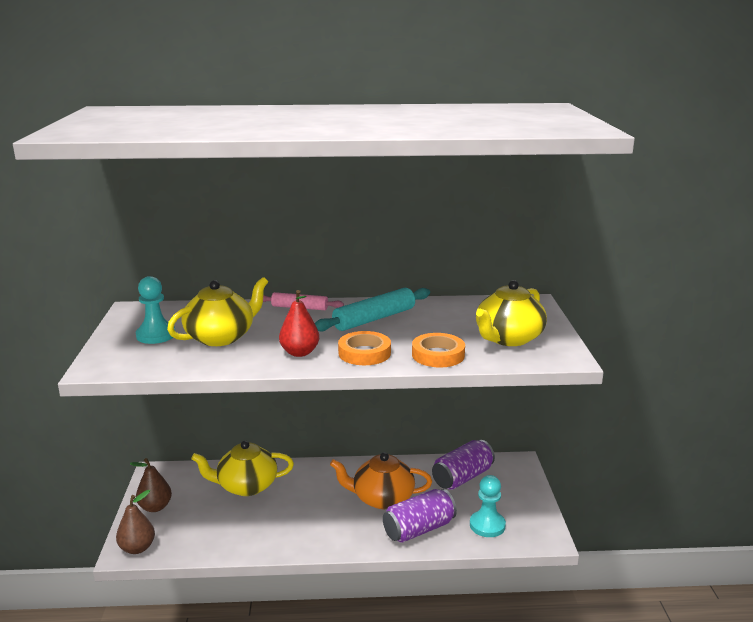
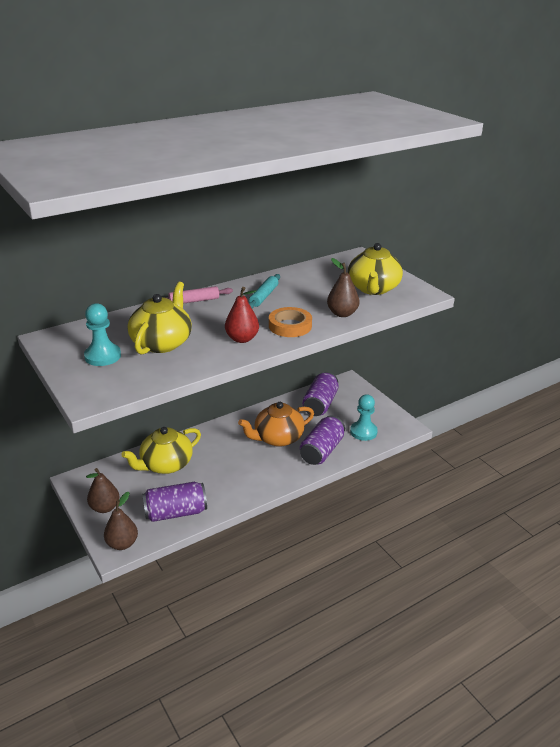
camera: 30 degrees left, 10 degrees up
(211, 537) = (175, 512): none -> purple can
(374, 319) = (264, 296): turquoise rolling pin -> turquoise rolling pin, size x0.64
(438, 355) = (342, 314): orange tape -> brown pear

